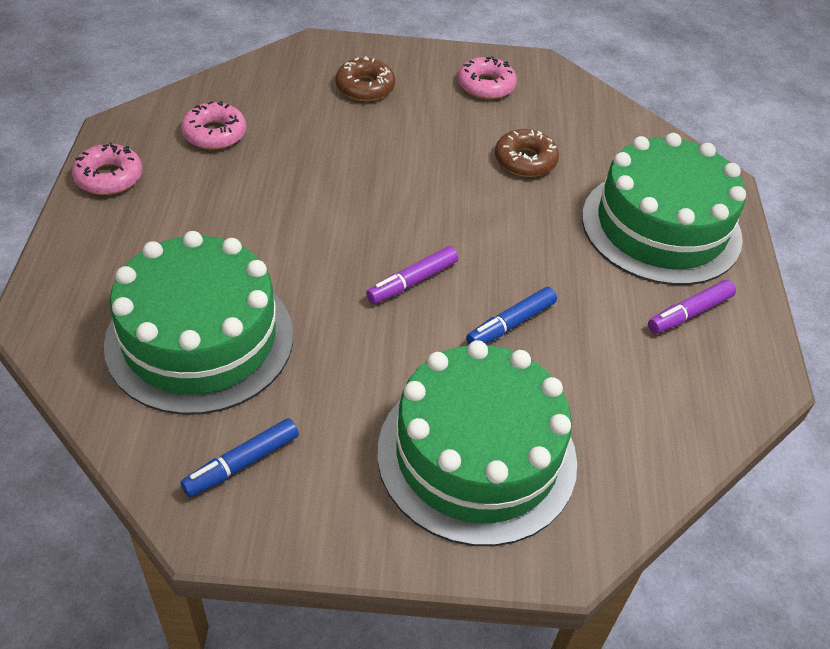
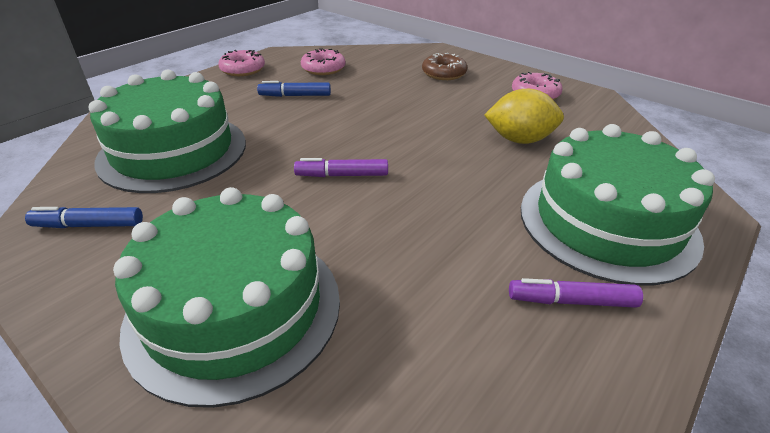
camera: 40 degrees right, 10 degrees down
(510, 324) = (382, 231): blue marker -> blue marker (295, 96)
(525, 160) = (519, 140): brown donut -> yellow lemon

